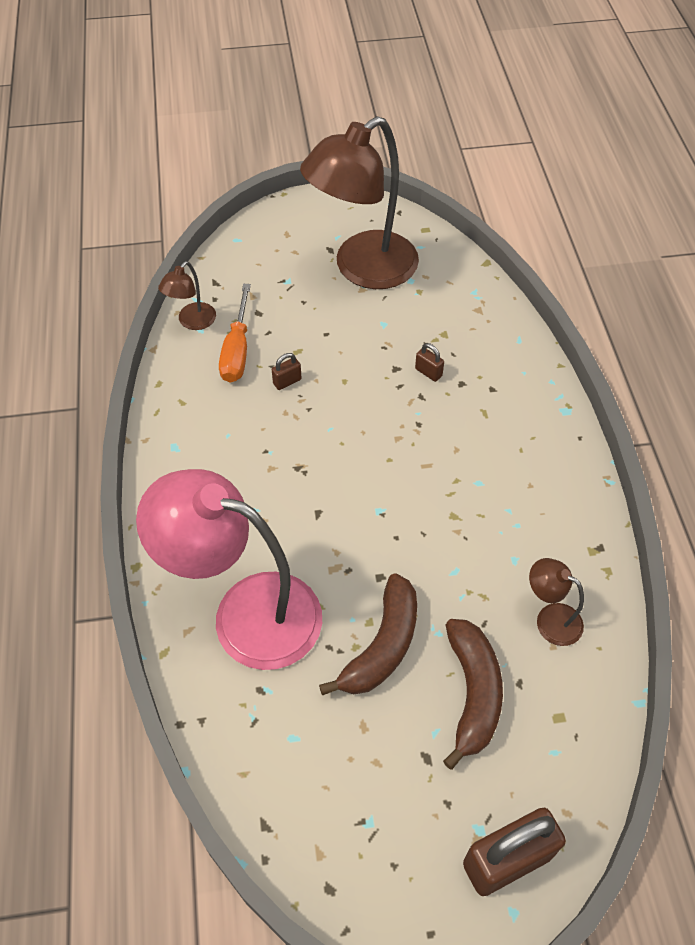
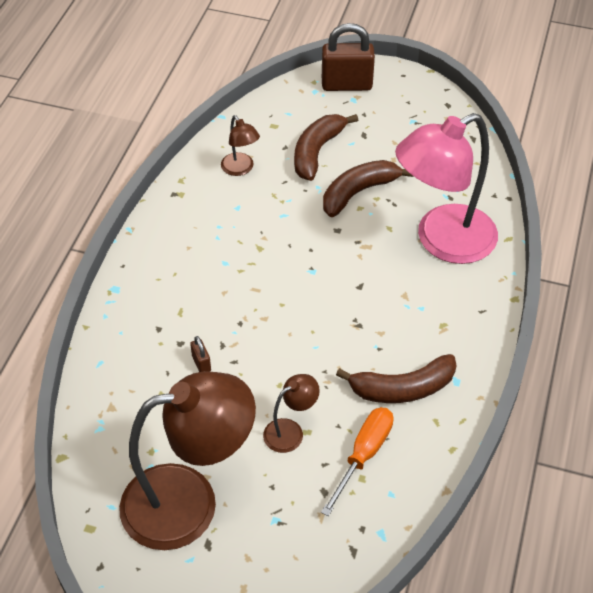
camera: 155 degrees left, 5 degrees down
(192, 322) = (396, 507): brown lamp -> brown lamp (290, 431)
(225, 419) = (402, 388): none -> brown banana
(246, 612) = (442, 241): pink lamp -> pink lamp turned 105 degrees clockwise
(287, 381) = (331, 403): brown padlock -> none

